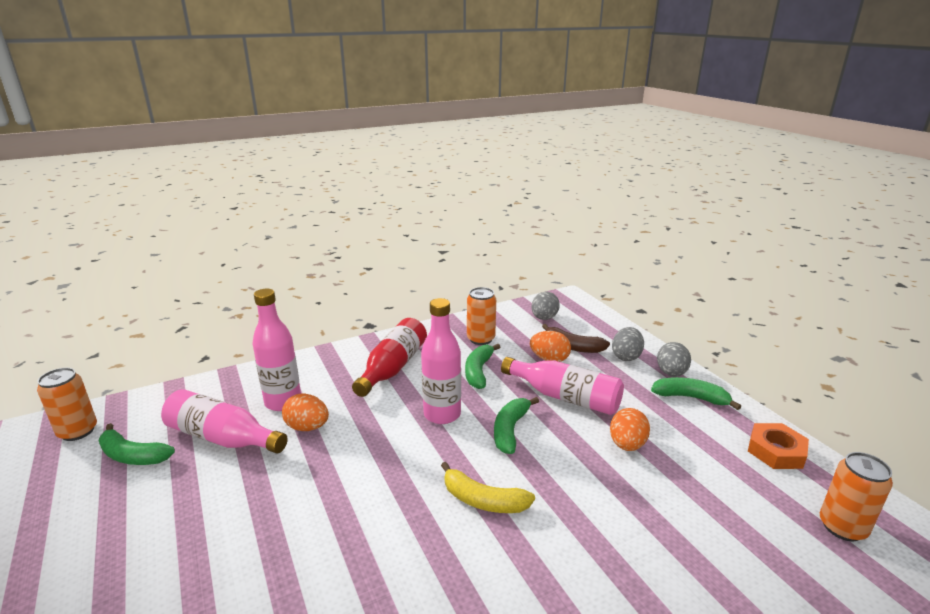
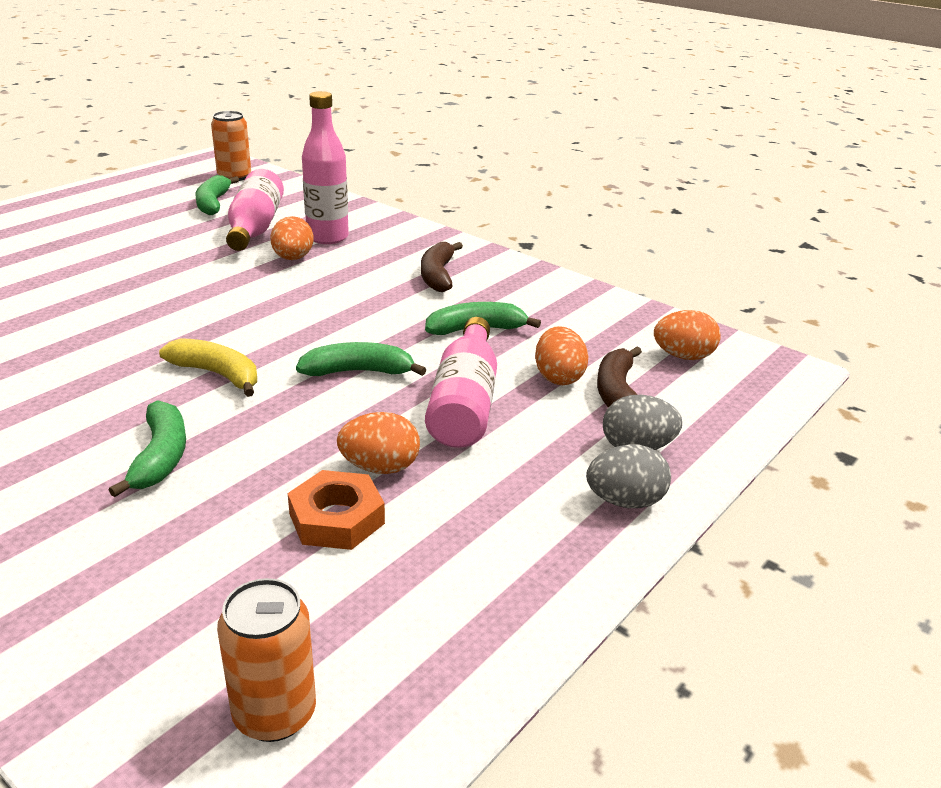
camera: 65 degrees right, 5 degrees up
(393, 367) = (438, 275): red bottle -> brown banana
(442, 414) = (362, 322): pink bottle -> none
(481, 339) = (562, 317): orange can -> none
(483, 500) = (217, 374): yellow banana -> yellow banana turned 120 degrees clockwise
(544, 318) = (683, 356): grey egg -> orange egg
(691, 398) = (559, 527): green banana -> green banana (160, 457)
(776, 451) = (456, 636): orange nut -> orange nut (336, 518)

